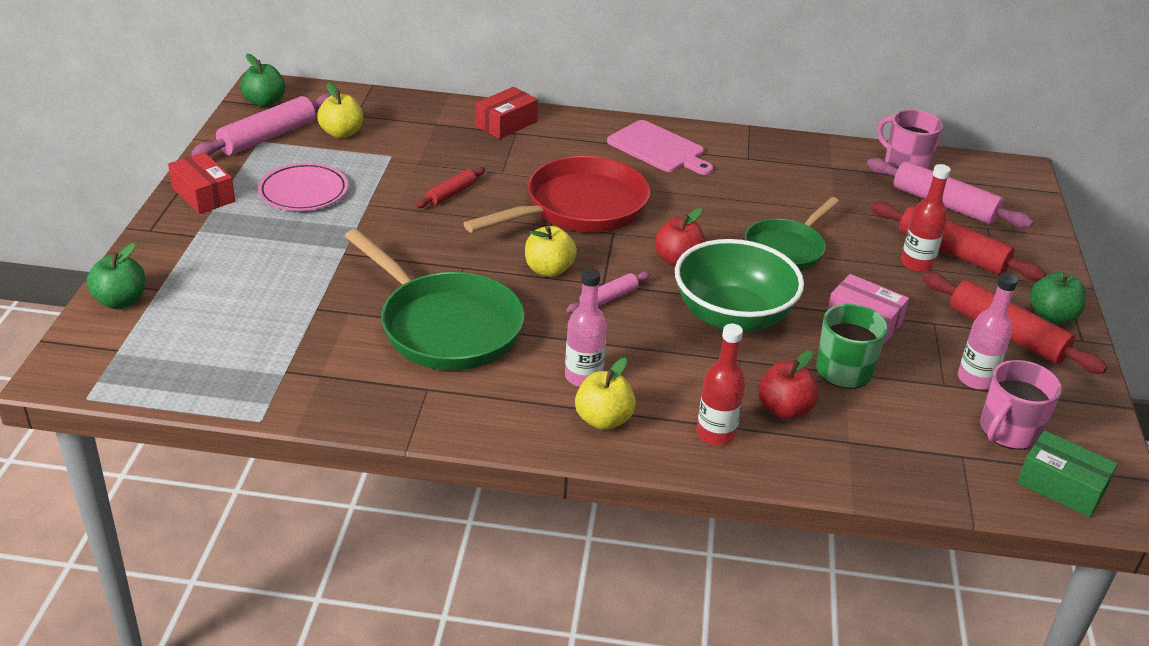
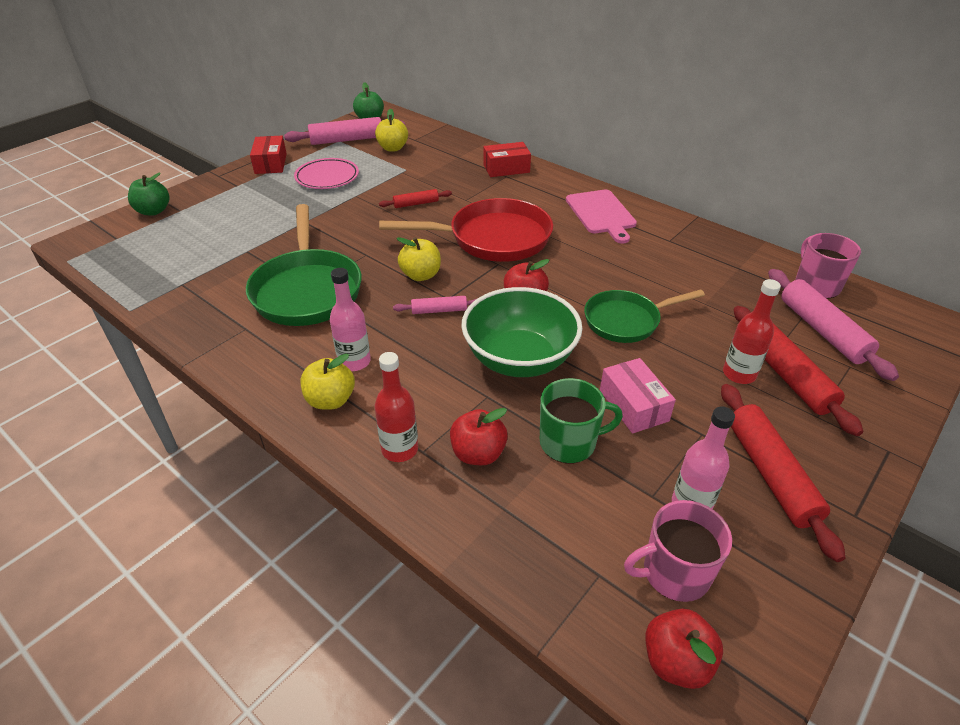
camera: 35 degrees right, 5 degrees up
(1051, 316) = (841, 476): green apple -> none
(1061, 486) = (676, 661): green box -> red apple

